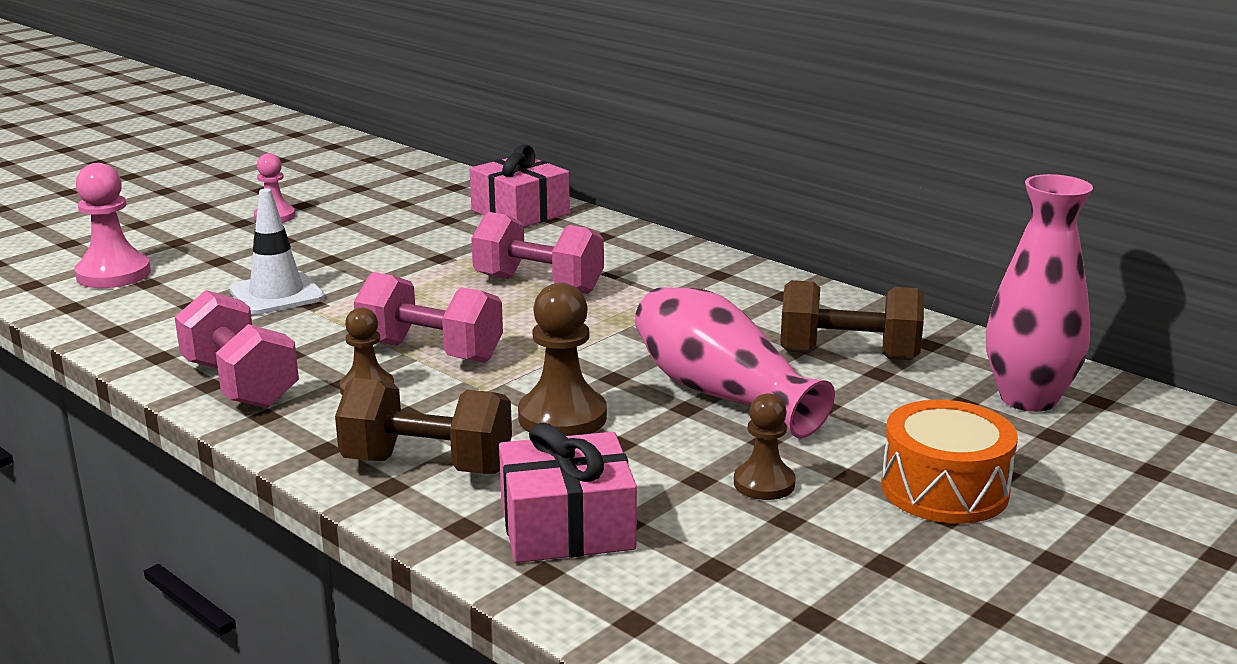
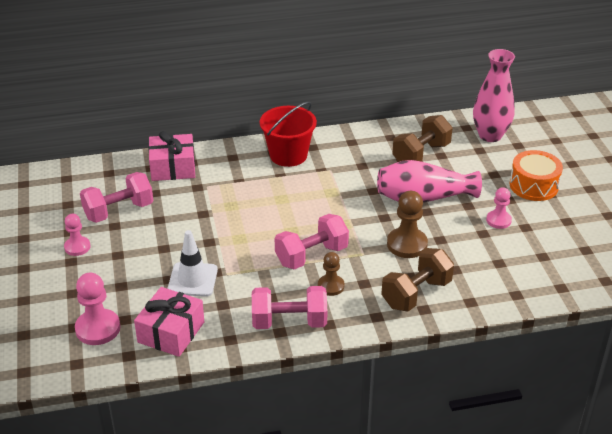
camera: 55 degrees left, 15 degrees up
(538, 285) = (270, 198): pink dumbbell -> pink dumbbell (119, 211)
(567, 526) = (491, 277): pink gift -> pink gift (171, 332)
(668, 265) = (288, 155): none -> red bucket
(764, 483) = (498, 220): brown pawn -> pink pawn

